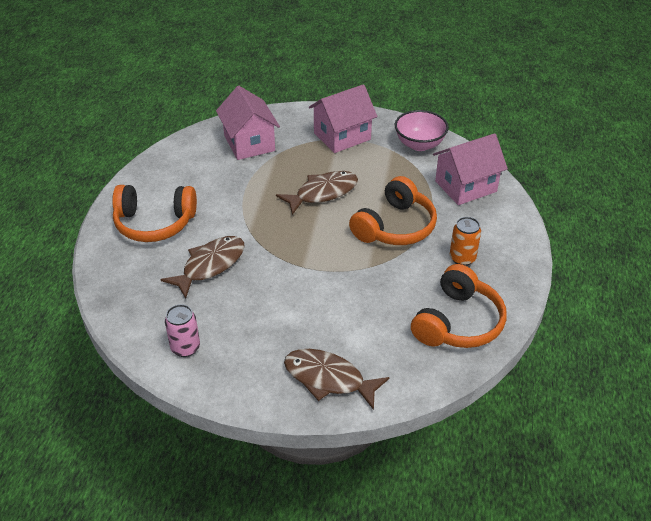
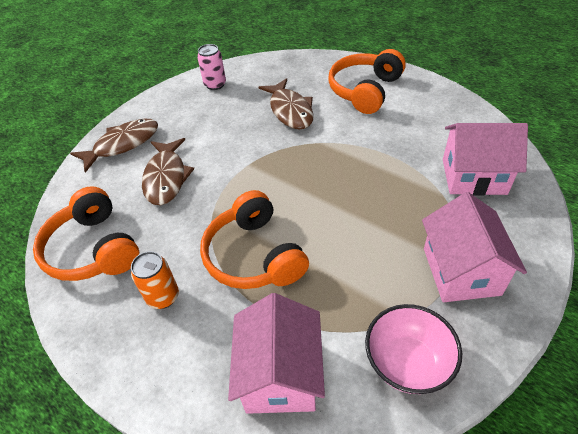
camera: 120 degrees right, 5 degrees up
(322, 193) = (348, 212): brown fish -> brown fish (166, 177)

